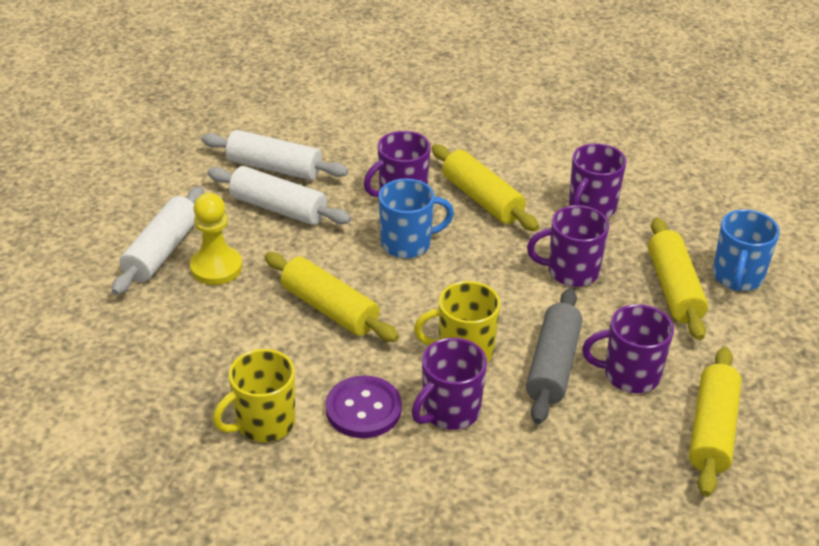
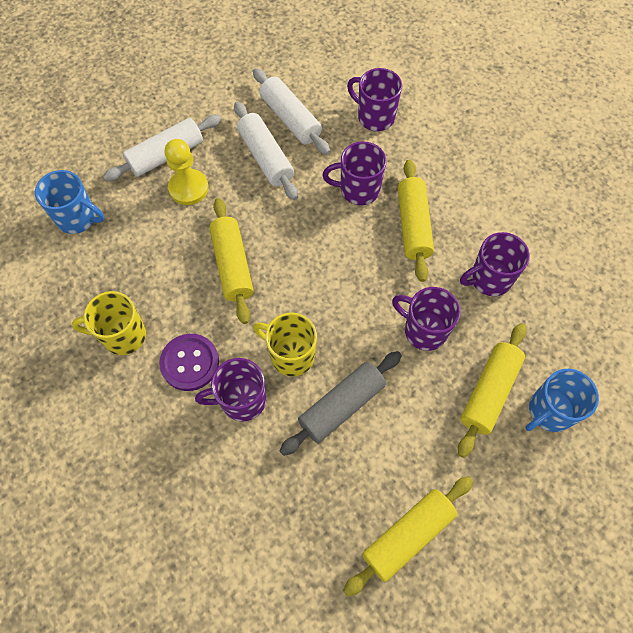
camera: 35 degrees right, 25 degrees up
(408, 243) = (328, 237): blue mug -> blue mug (78, 218)
(629, 375) = (389, 448): purple mug -> purple mug (375, 117)

